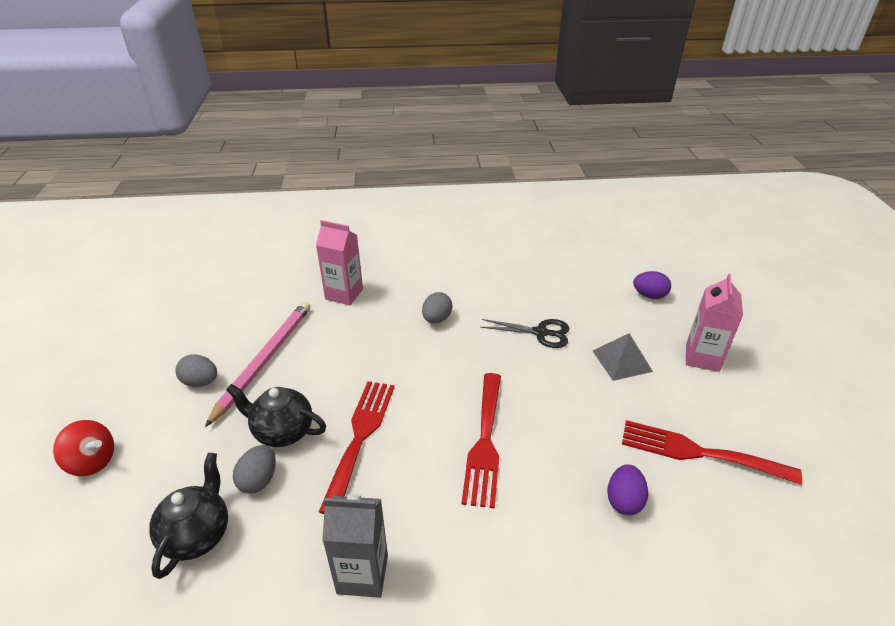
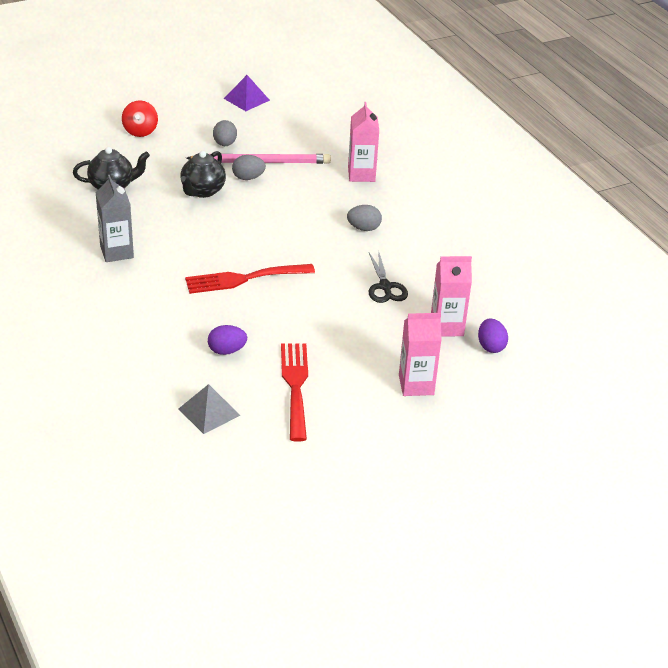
camera: 65 degrees right, 0 degrees up
(127, 337) = (246, 99): none -> purple pyramid
(259, 480) = (160, 194): grey egg -> grey egg (248, 178)
(283, 431) = (202, 191): black teapot -> black teapot turned 150 degrees counterclockwise
(360, 436) = (217, 223): red fork -> none
(615, 312) = (447, 327): none -> pink carton
(622, 361) = (379, 337): grey pyramid -> grey pyramid (209, 412)

